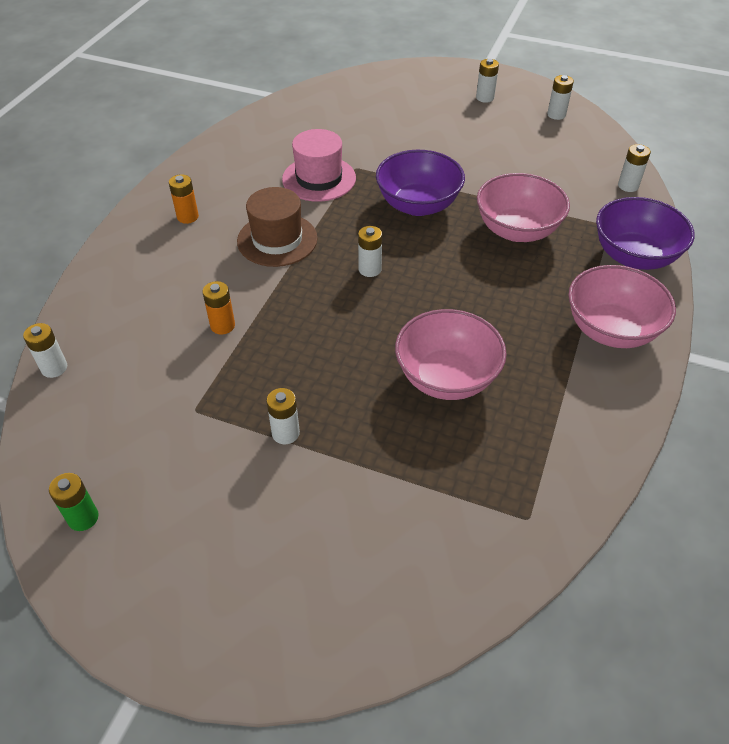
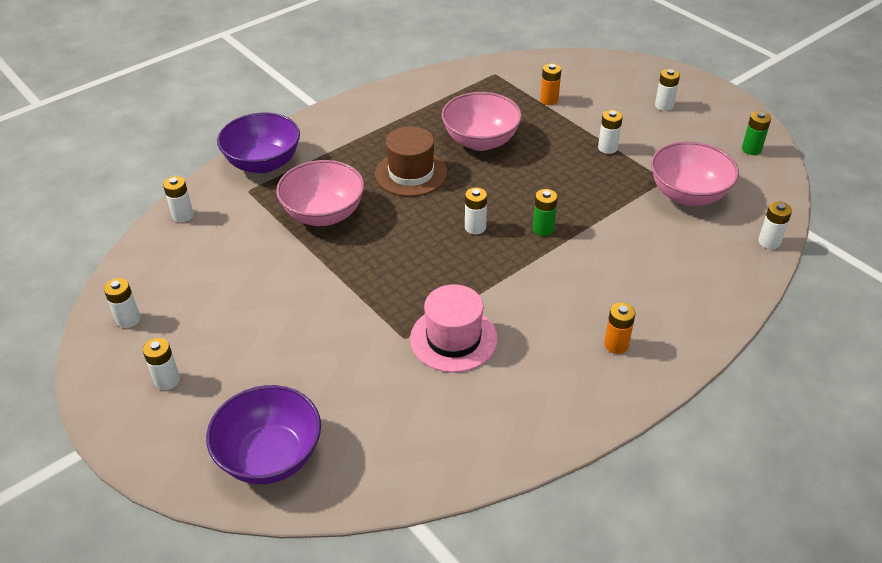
camera: 150 degrees left, 5 degrees down
(222, 326) = (622, 226): orange battery -> orange battery (549, 100)
(236, 562) = (664, 106): none -> white battery
(277, 240) = (538, 284): brown hat -> brown hat (411, 173)
(303, 292) = (543, 229): none -> green battery
(418, 205) = (382, 269): purple bowl -> purple bowl (270, 456)
(611, 330) = (344, 129): pink bowl -> pink bowl (688, 194)

